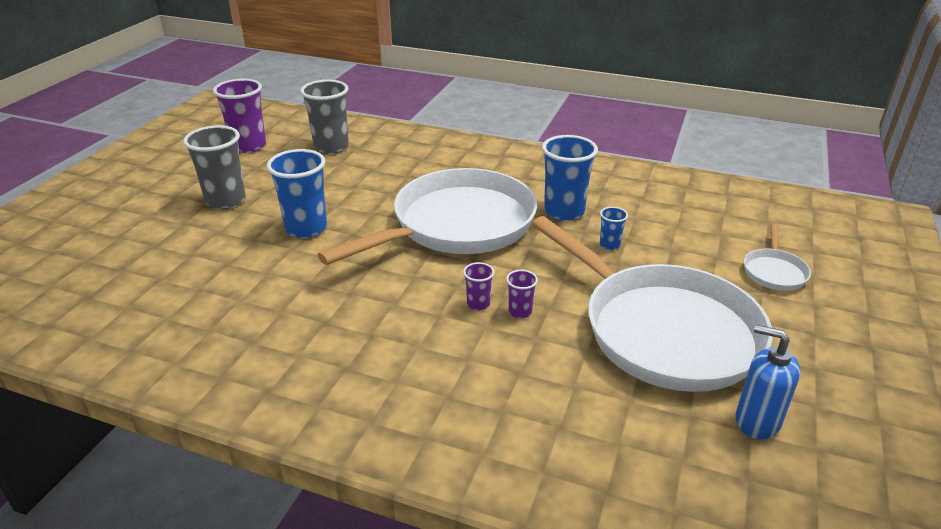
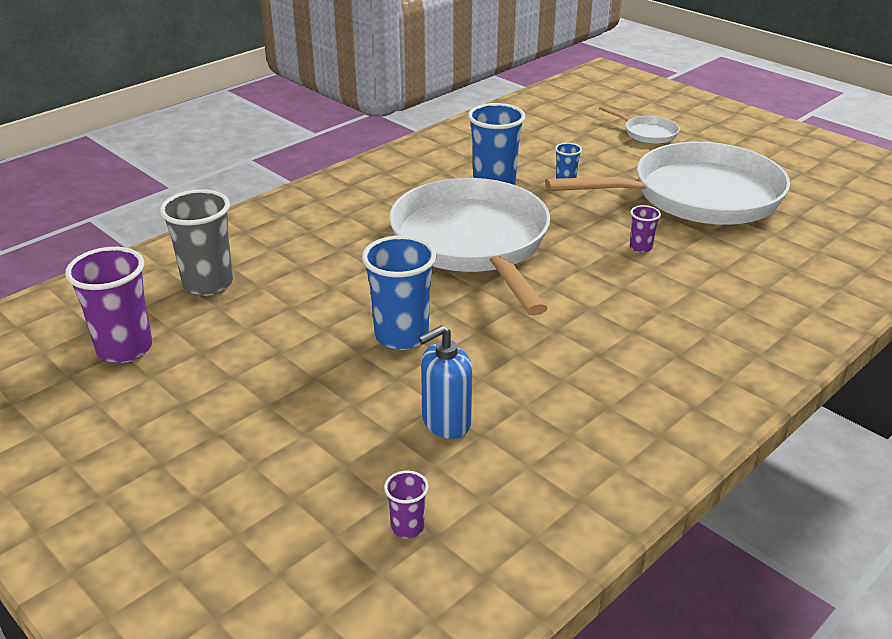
camera: 65 degrees left, 0 degrees up
(226, 201) = (274, 389): grey cup -> none
(478, 304) = (617, 264): purple cup -> purple cup (407, 527)
(757, 421) = (810, 196): blue soap dispenser -> blue soap dispenser (446, 422)

